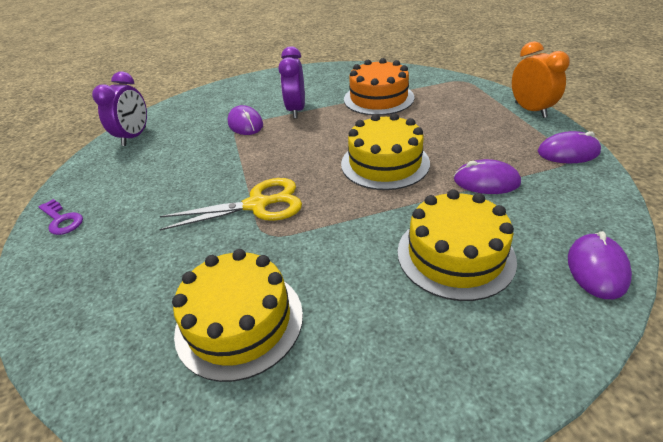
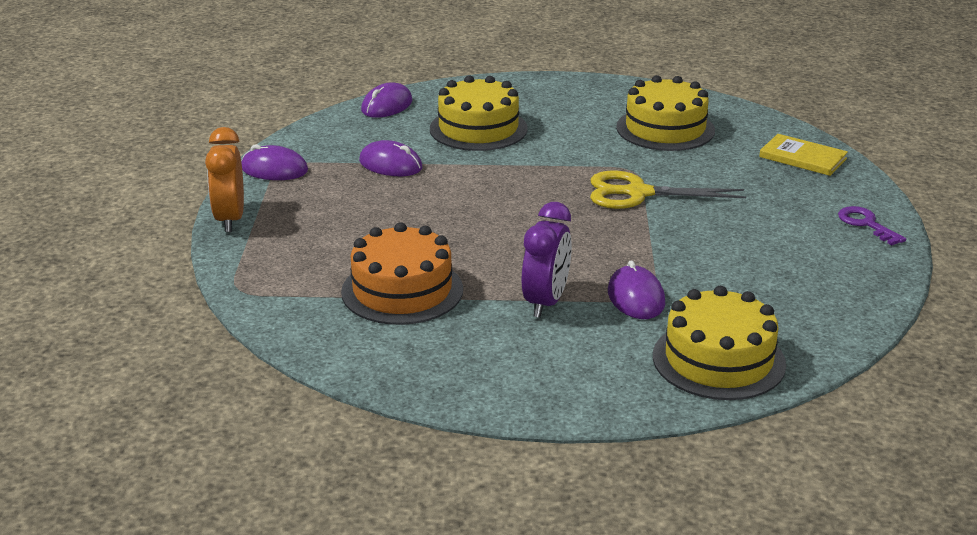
camera: 165 degrees left, 10 degrees down
(77, 306) = (802, 158): none -> yellow book
(134, 137) = (823, 319): purple clock -> none
(385, 163) = (475, 201): yellow cake -> yellow cake (718, 360)

